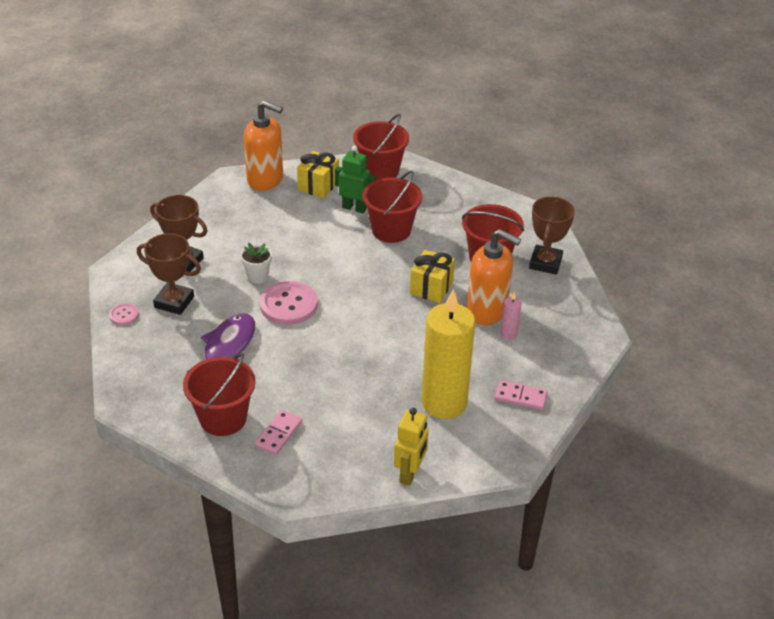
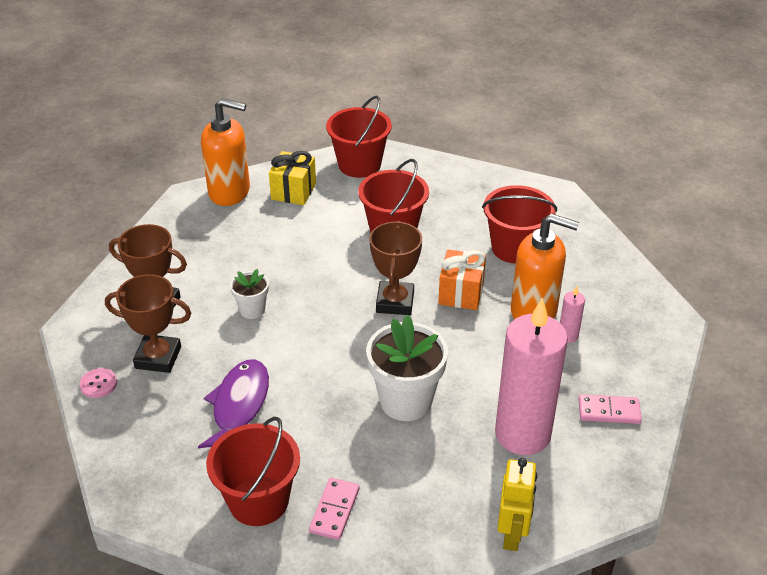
camera: 10 degrees left, 0 degrees up
(288, 305) = (299, 339): pink button -> none
(354, 208) = (343, 211): green robot -> none
(359, 364) = (406, 401): none -> white flower pot
(431, 288) = (461, 293): yellow gift -> orange gift
(444, 403) = (522, 434): yellow candle -> pink candle
(545, 263) = (579, 245): brown trophy -> brown trophy (395, 302)

